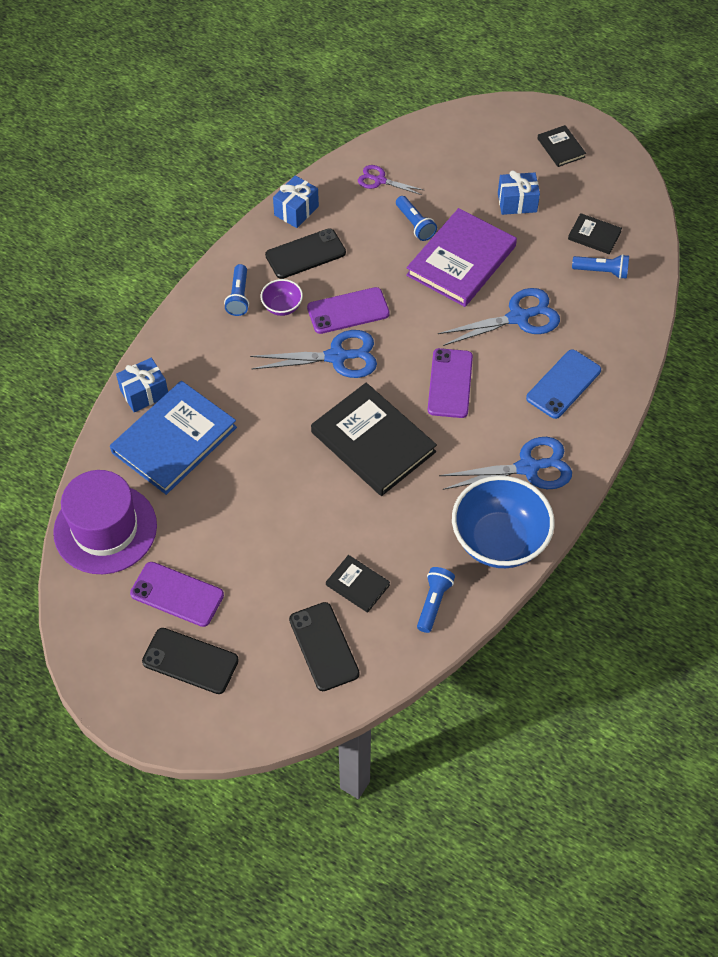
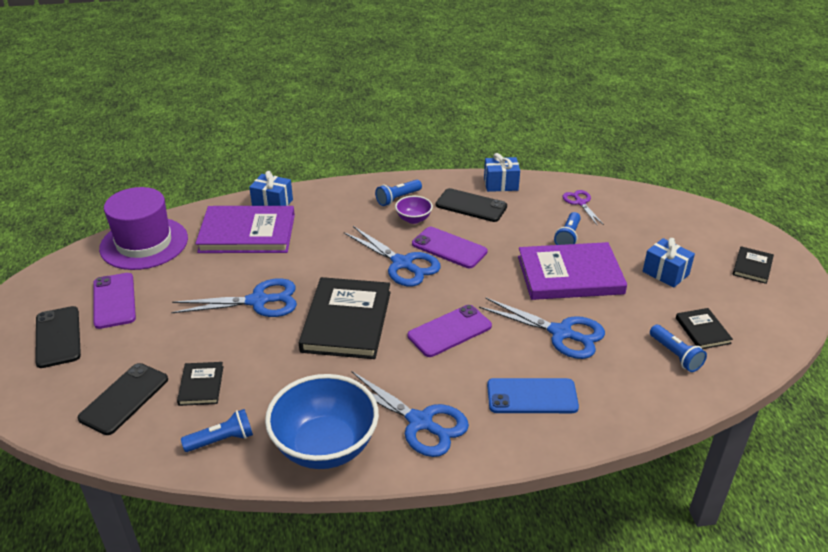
camera: 50 degrees right, 20 degrees down
(174, 440) = (247, 233): blue book -> purple book
(286, 487) = (258, 301): none -> blue scissors

